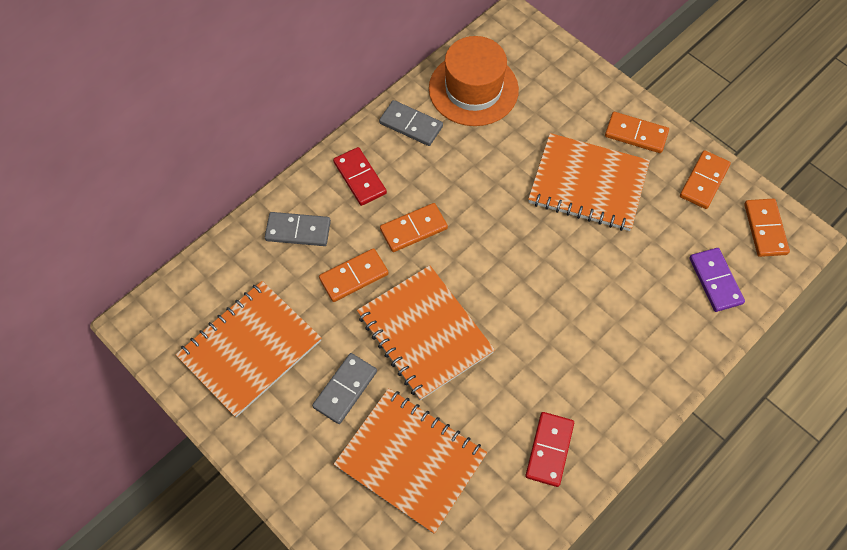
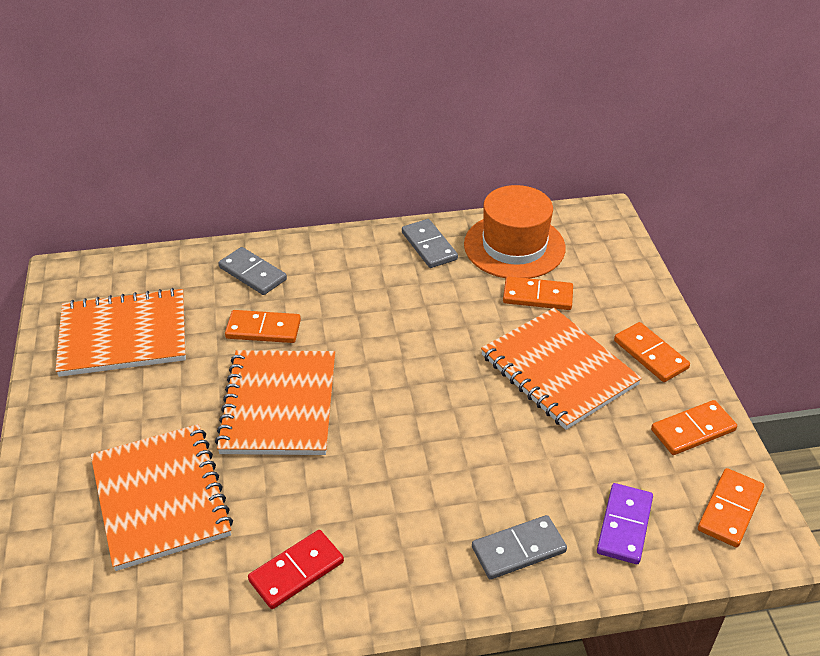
camera: 35 degrees right, 20 degrees down
(345, 389) = (166, 408): grey domino -> grey domino (518, 550)
(360, 178) = (344, 262): red domino -> none
(413, 229) = (352, 321): orange domino -> orange domino (537, 296)

